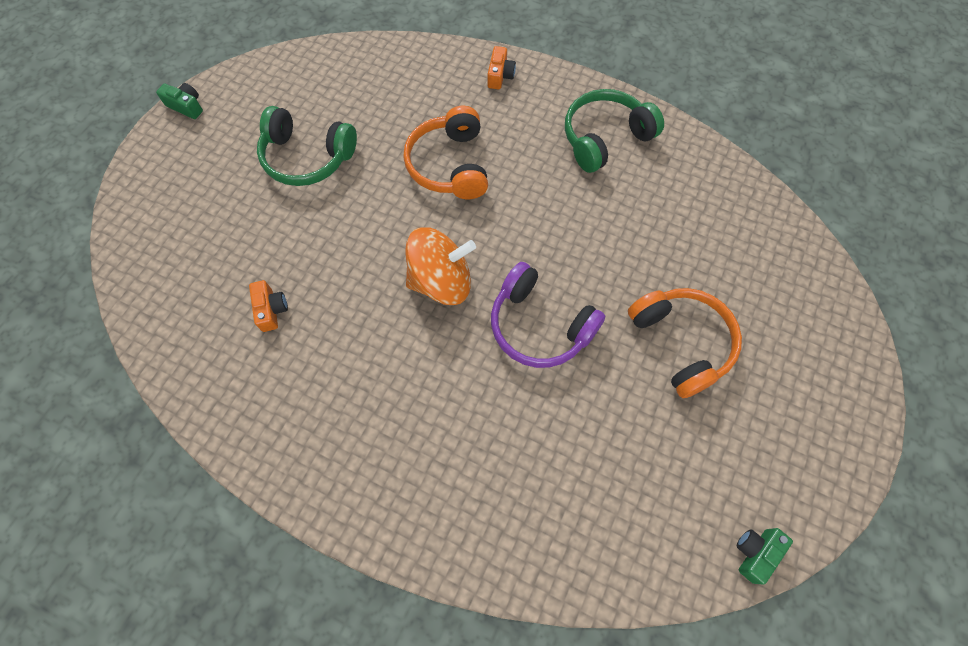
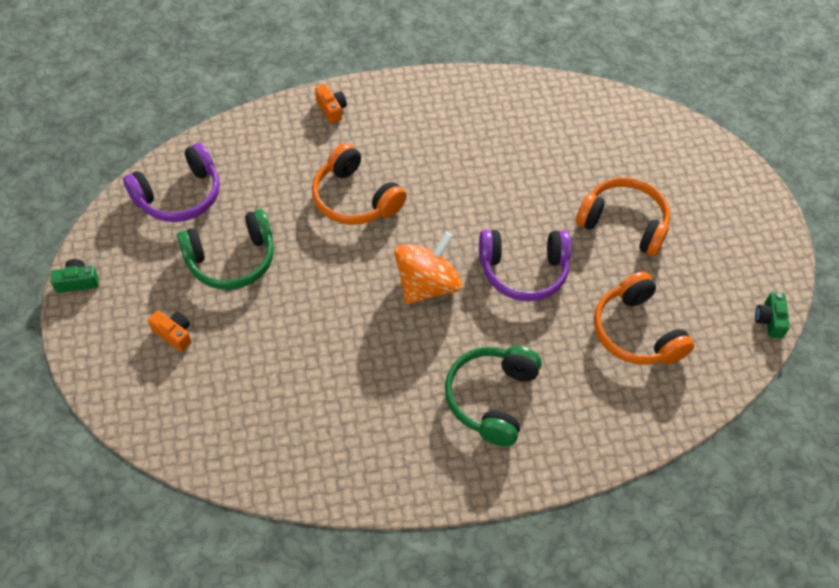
camera: 40 degrees left, 10 degrees down
(271, 310) = (315, 387): orange camera -> orange camera (174, 334)
(317, 81) = (179, 196): none -> purple headphones
(597, 461) = (636, 332): none -> orange headphones
(605, 138) = (453, 113): green headphones -> green headphones (491, 398)

